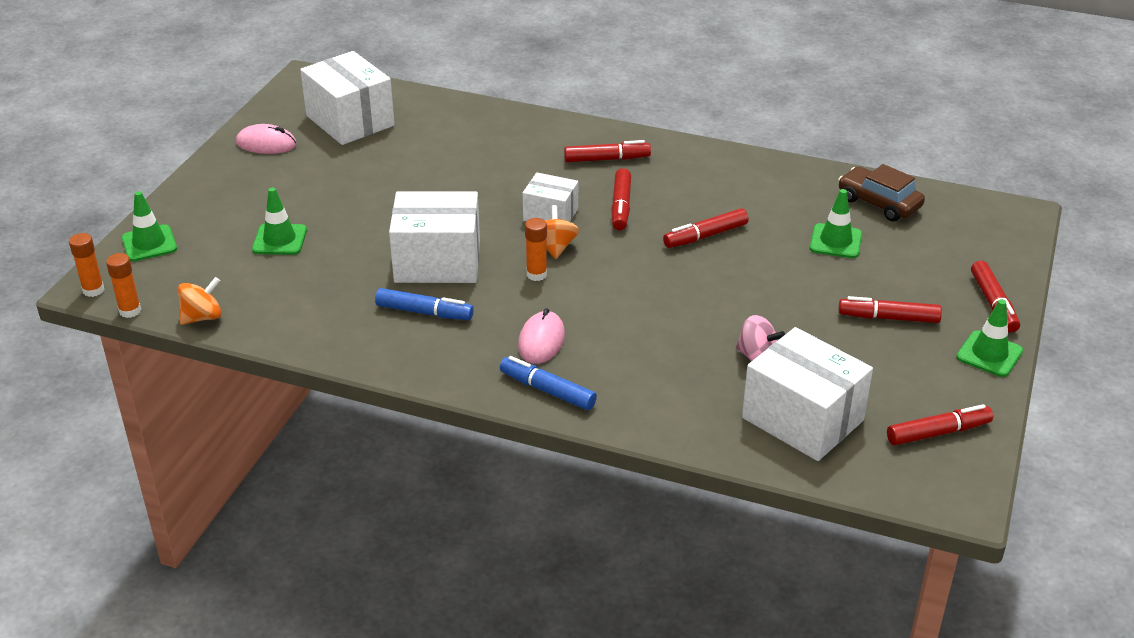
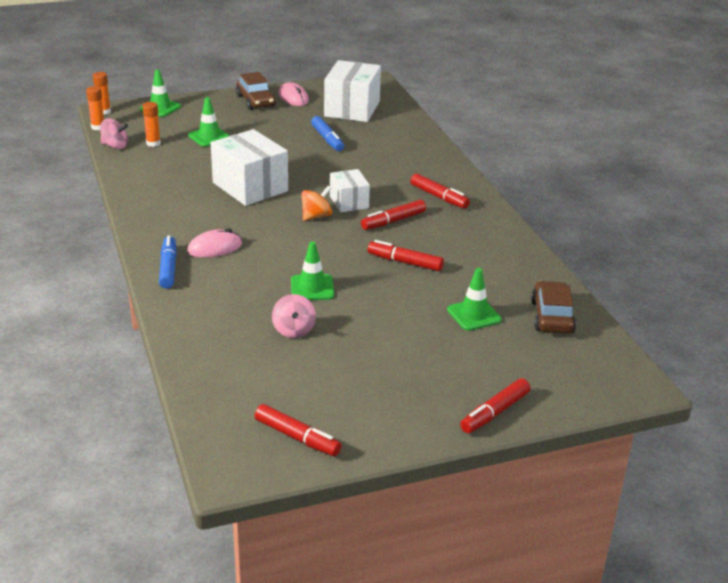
camera: 50 degrees right, 5 degrees down
(202, 317) = (115, 146): orange spinning top -> pink spinning top
(236, 171) = (255, 101): none -> brown car
(424, 312) = (196, 202): blue marker -> blue marker (327, 139)
(536, 274) = (280, 221): orange glue stick -> orange glue stick (153, 143)
(802, 419) = (246, 372): white box -> none
(888, 318) = (410, 369): red marker -> none
(989, 354) = (425, 431): green traffic cone -> green traffic cone (312, 288)

